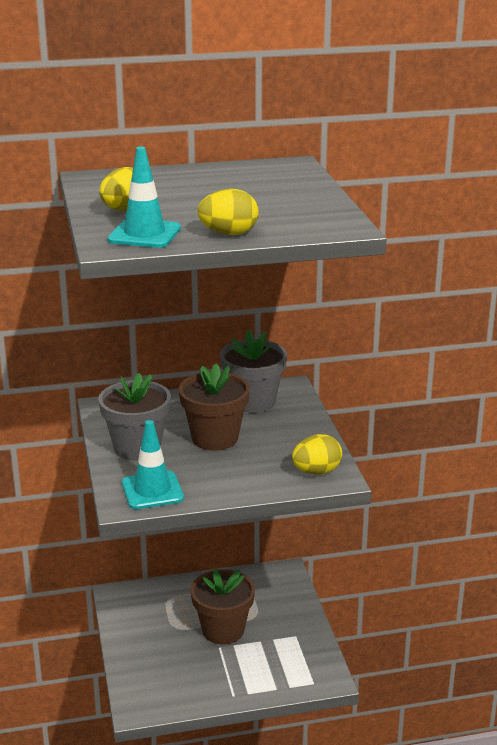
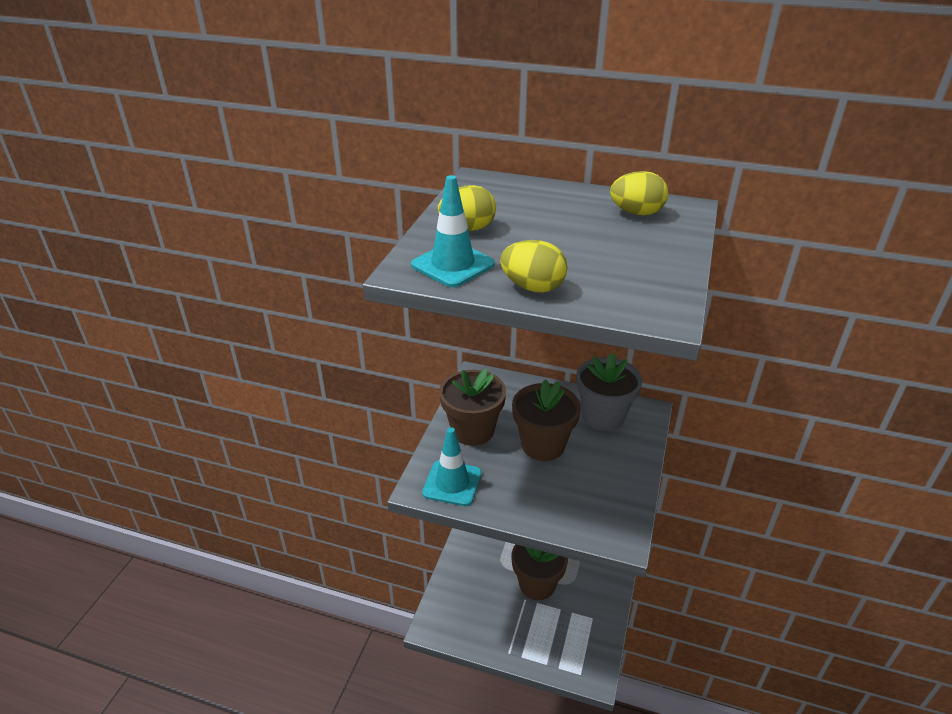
camera: 30 degrees right, 10 degrees up
(137, 447) = (472, 430): grey flower pot -> brown flower pot
(316, 471) = (608, 522): yellow egg -> yellow egg (636, 213)

